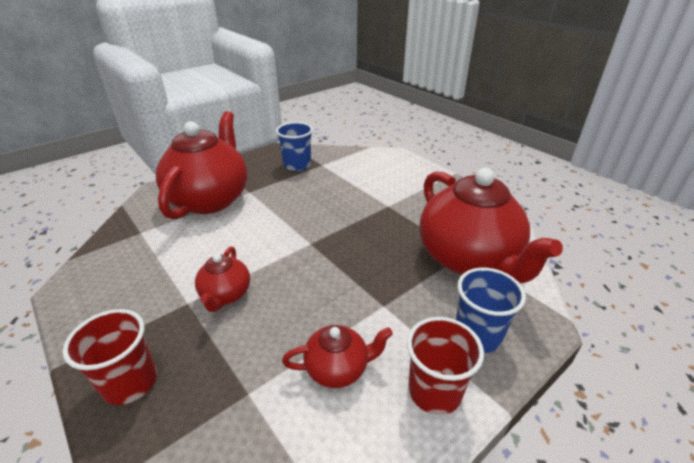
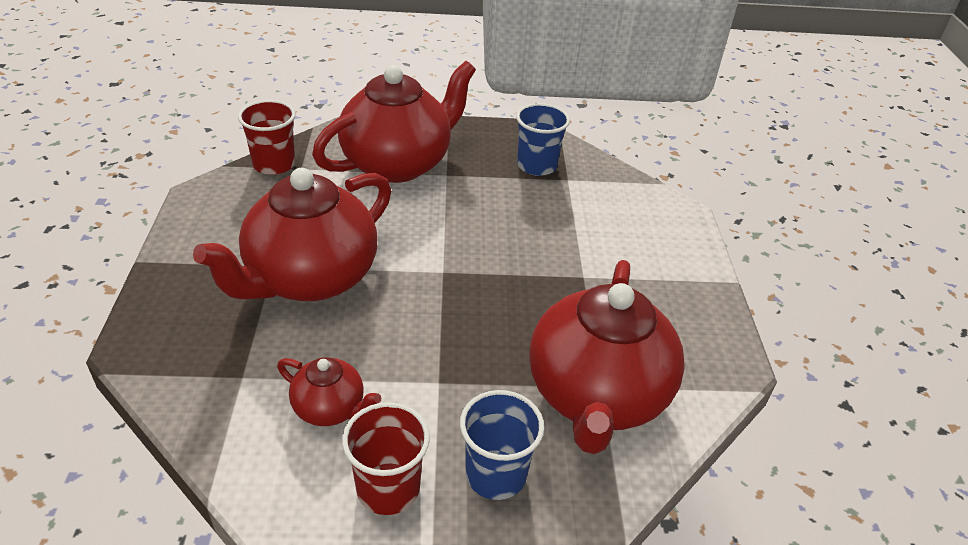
camera: 35 degrees right, 5 degrees up
(130, 382) = (173, 308): red cup -> red cup (274, 164)
(226, 295) = (310, 278): red teapot -> red teapot, size x2.14

